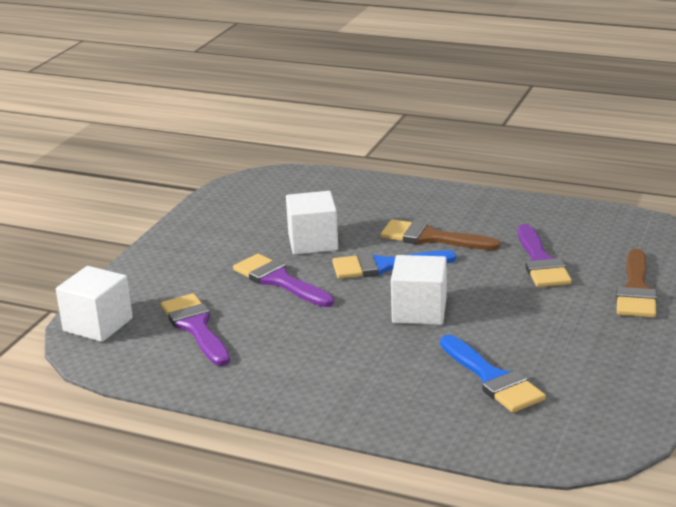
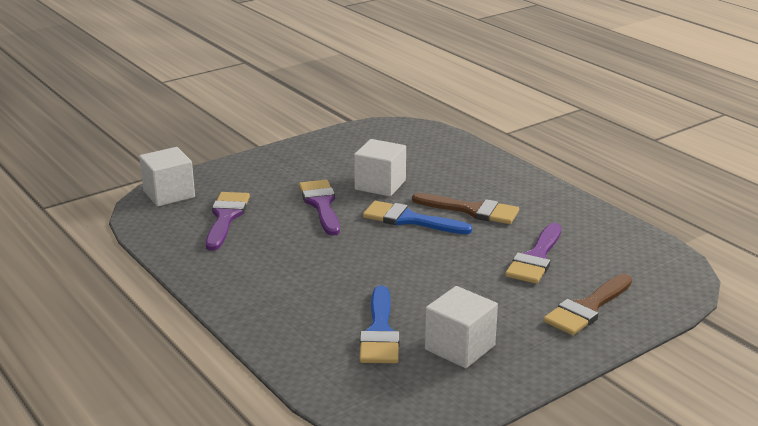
camera: 30 degrees right, 0 degrees up
(419, 311) = (391, 262): white cube -> white cube (460, 347)
(431, 238) = (472, 210): brown brush -> brown brush turned 150 degrees clockwise

